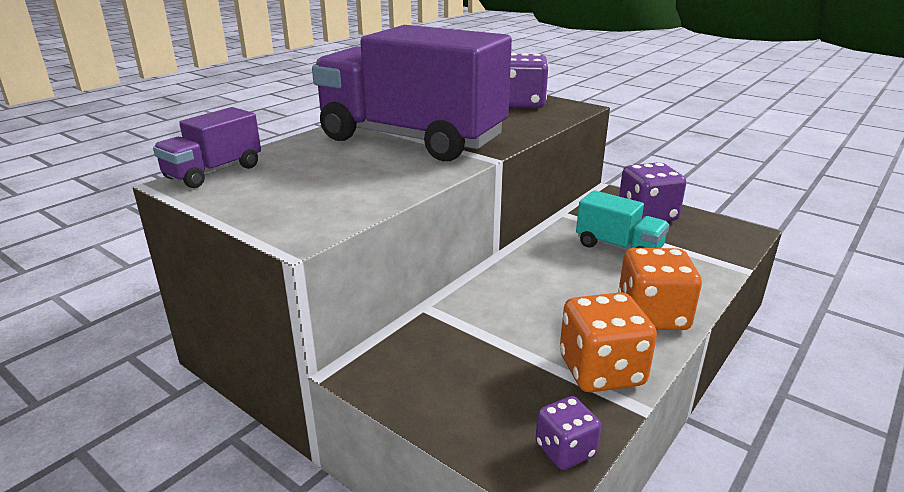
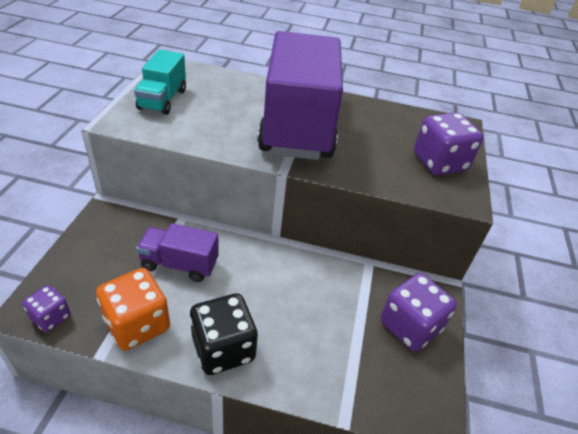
camera: 60 degrees right, 15 degrees up
(214, 172) = (189, 70): purple truck -> purple truck (179, 264)
(618, 247) = (328, 311): turquoise truck -> turquoise truck (163, 99)
(652, 315) = (223, 348): orange dice -> black dice

